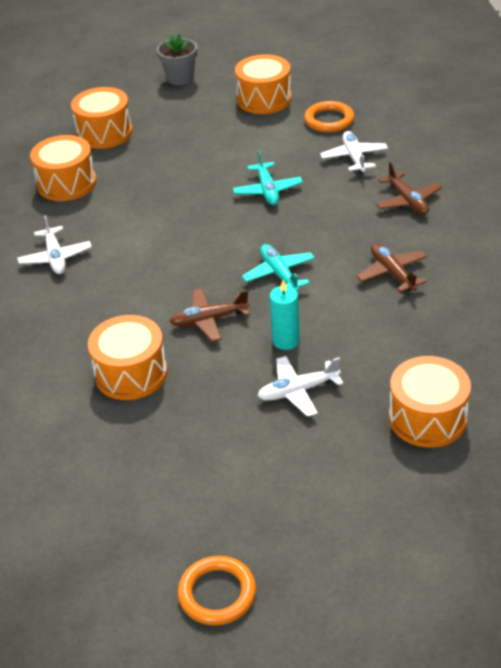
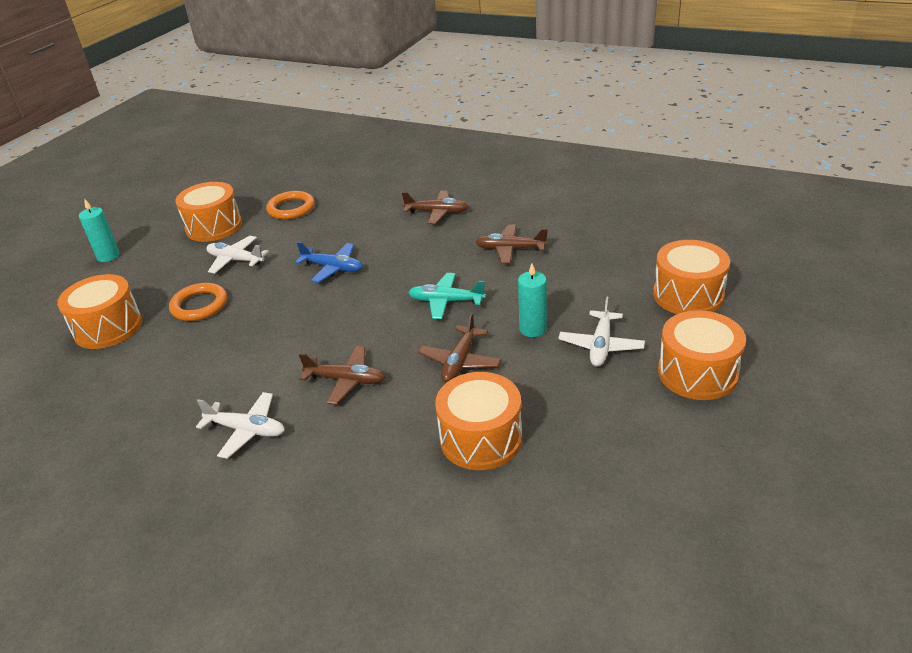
camera: 55 degrees left, 5 degrees down
(66, 183) = (144, 380): orange drum -> orange drum (697, 373)
(140, 274) = (346, 380): none -> brown plane
(180, 78) = (108, 256): grey flower pot -> turquoise candle
(217, 594) = (820, 488): orange ring -> orange ring (199, 305)
(267, 190) = (333, 268): turquoise plane -> blue plane
(354, 157) = (353, 215): white plane -> white plane (236, 260)

